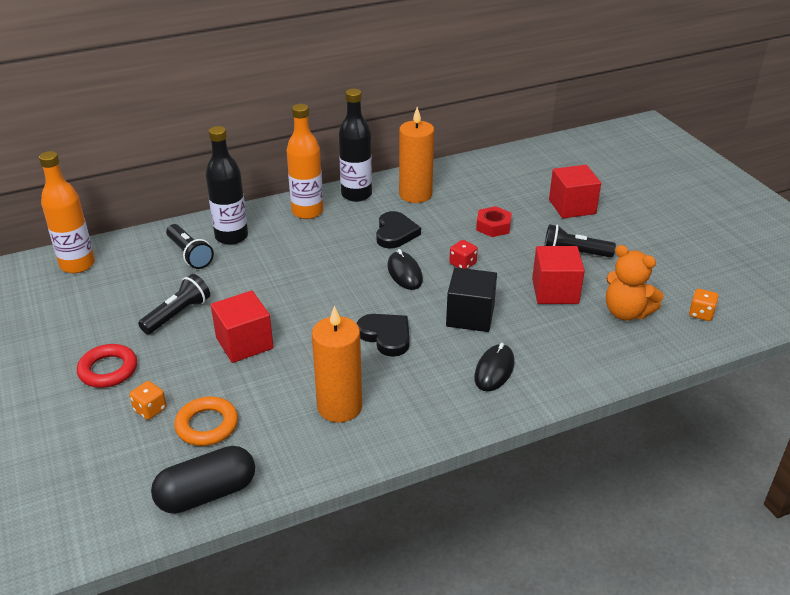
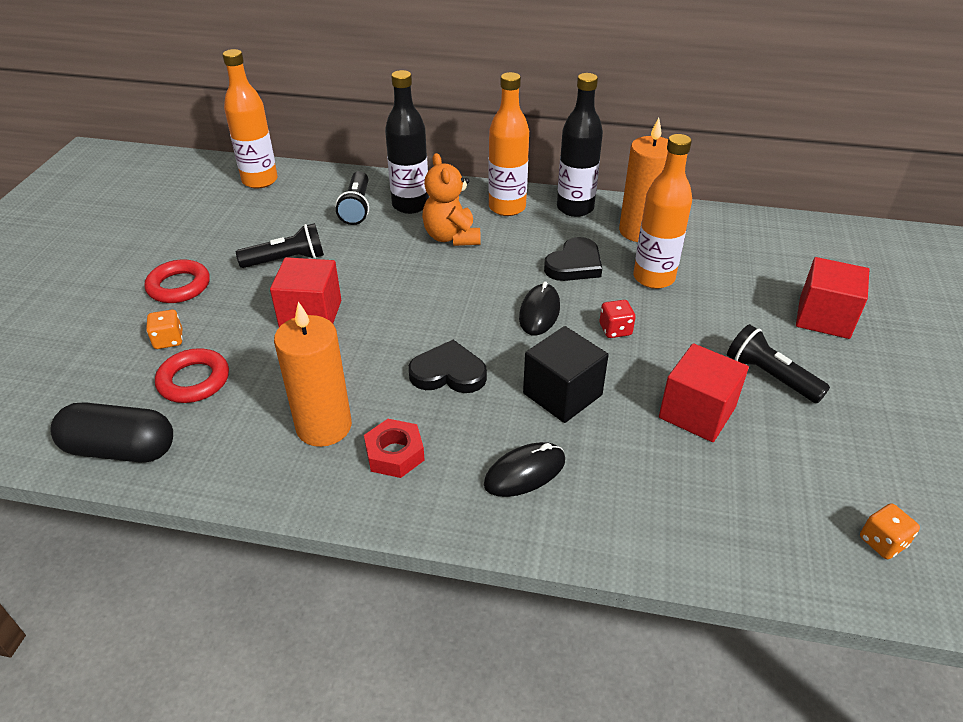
camera: 35 degrees right, 5 degrees up
(207, 425) = (194, 380): orange ring -> red ring
(386, 336) = (448, 373): black heart -> black heart turned 75 degrees counterclockwise
(454, 222) = (653, 278): none -> orange bottle
(493, 226) = (696, 301): red nut -> red nut (395, 454)
(626, 312) = (768, 485): orange teddy bear -> orange teddy bear (451, 237)

